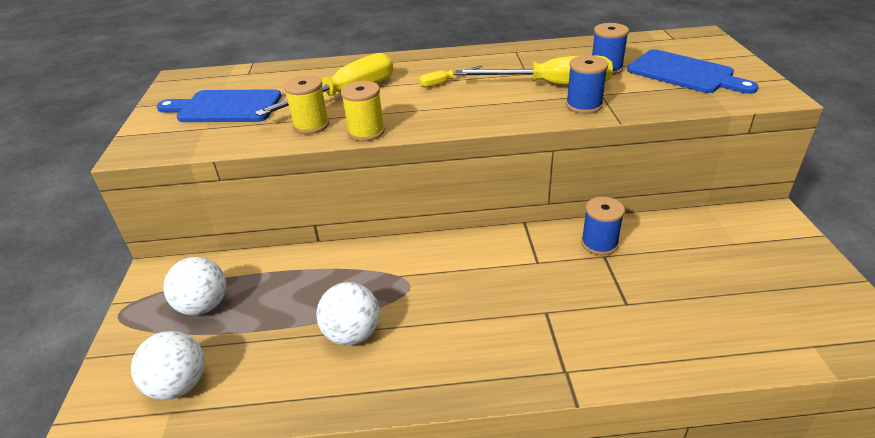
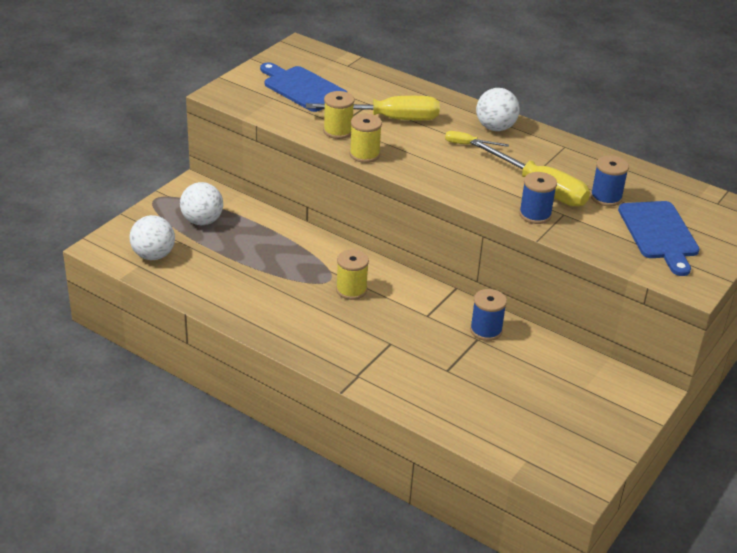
camera: 35 degrees right, 0 degrees up
(352, 334) = (265, 285): white ball -> white ball (495, 128)
(442, 282) = (351, 290): none -> yellow spool

